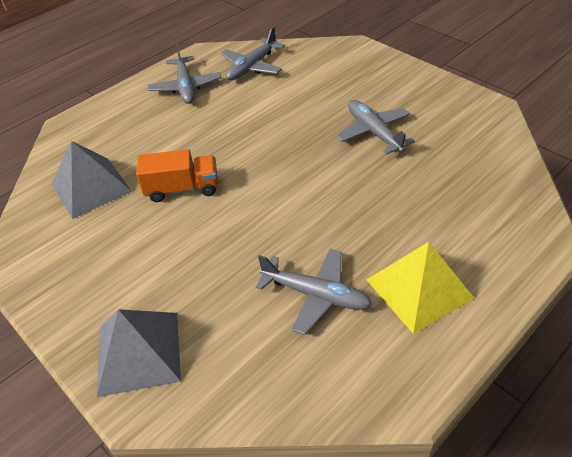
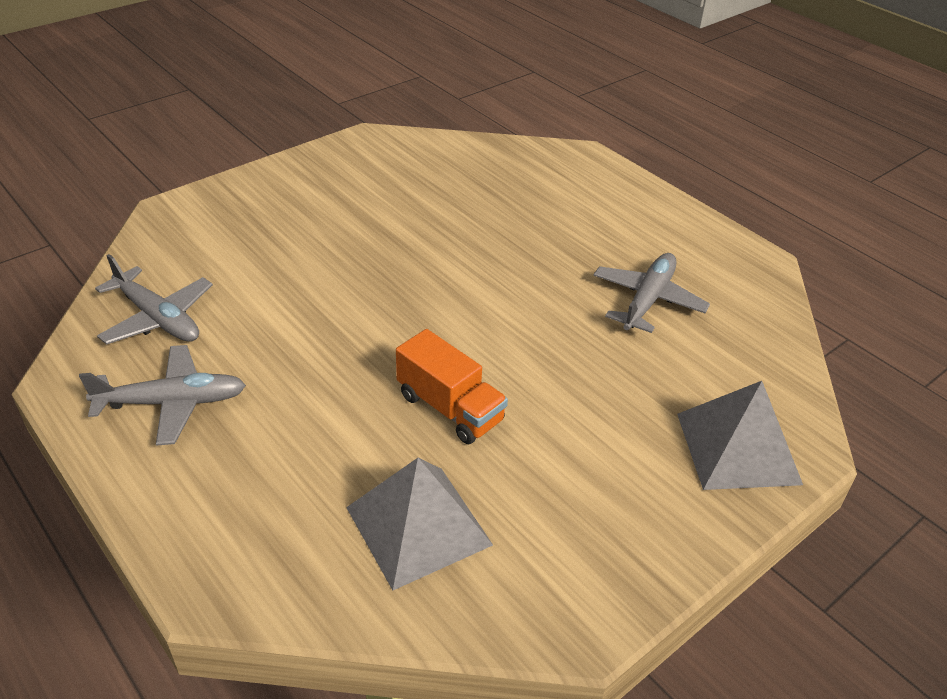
camera: 90 degrees left, 5 degrees down
(182, 189) = (450, 408): orange truck -> orange truck turned 135 degrees clockwise
(374, 132) = (384, 224): grey plane -> none
(419, 288) = (638, 233): yellow pyramid -> none

